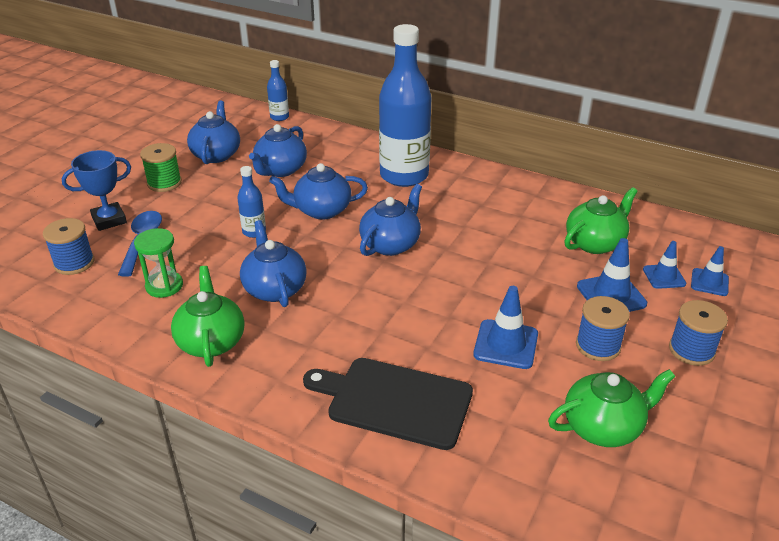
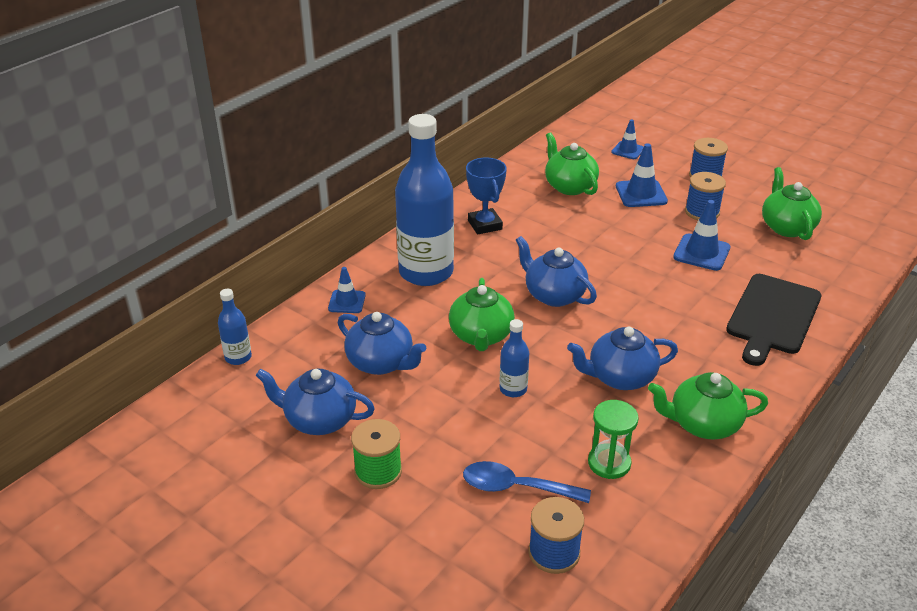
camera: 80 degrees left, 0 degrees up
(109, 220) = (459, 524): blue trophy -> blue trophy (485, 225)
(321, 210) = (481, 336): blue teapot -> green teapot
(664, 276) = (619, 167): blue traffic cone -> blue traffic cone (347, 302)

